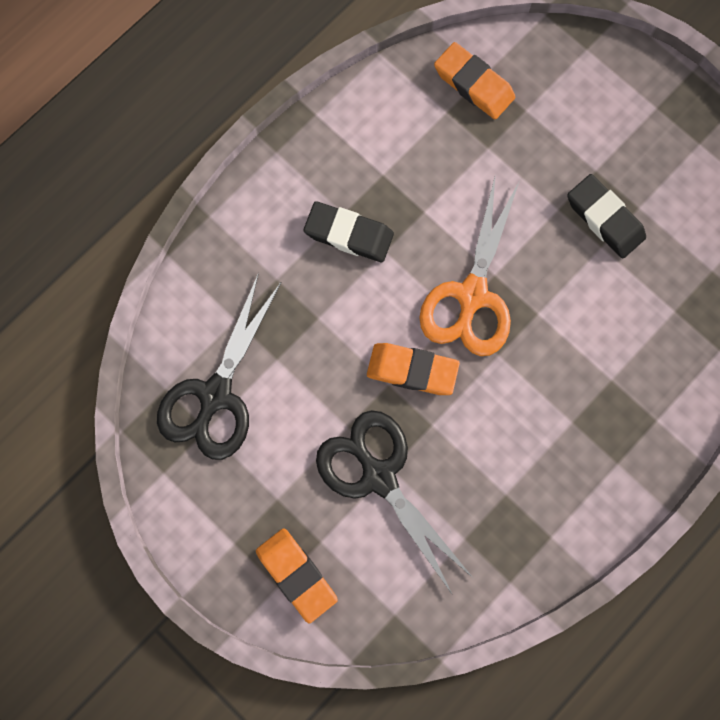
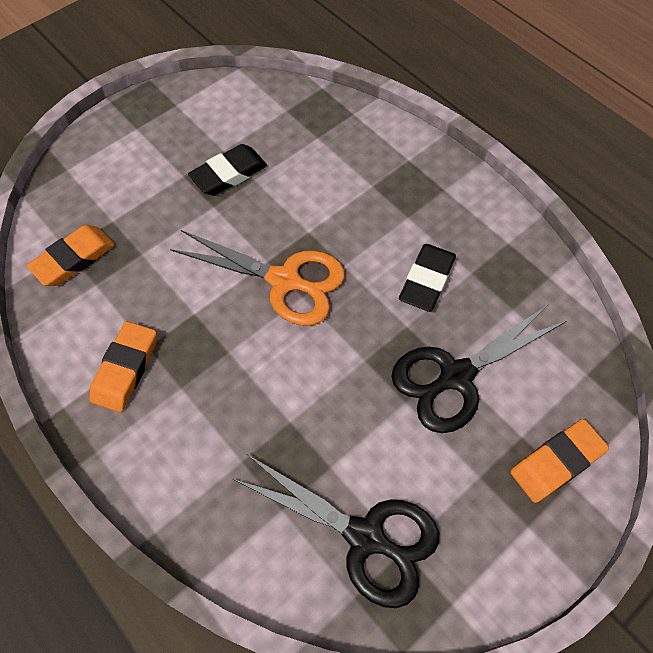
camera: 85 degrees left, 15 degrees down
(348, 234) = (205, 384): black eraser -> black eraser (427, 280)
(412, 370) = (352, 338): orange eraser -> orange eraser (125, 369)

